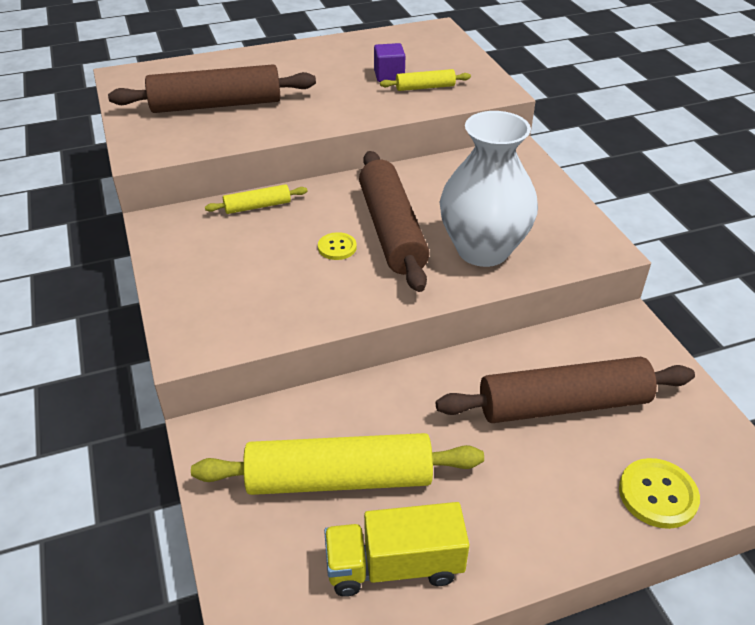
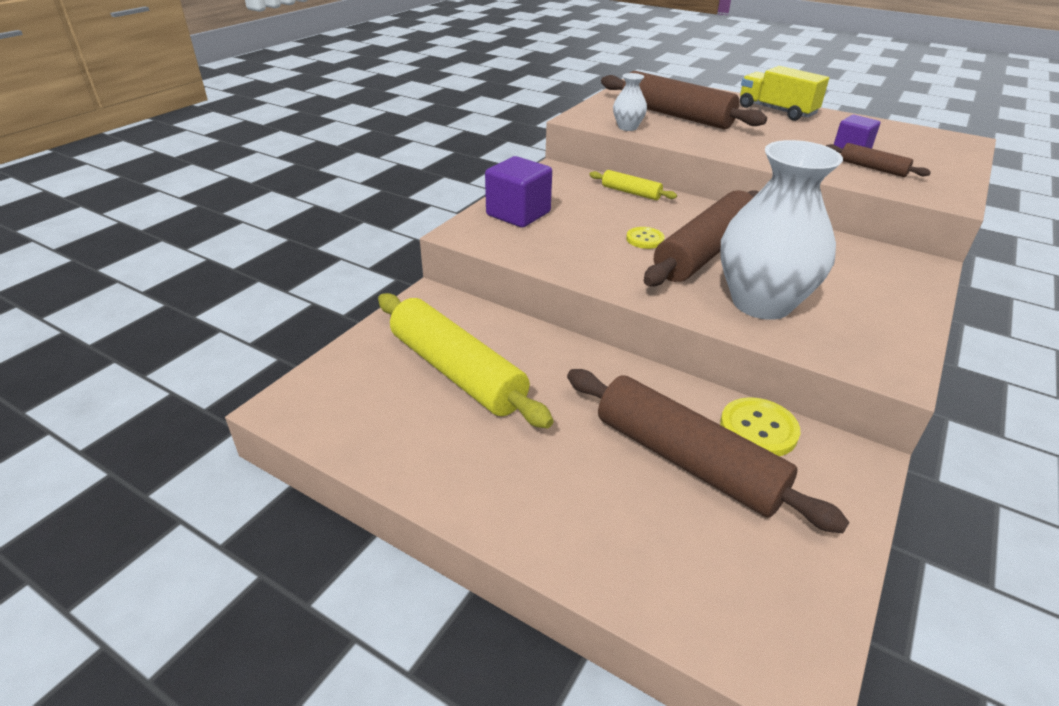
camera: 50 degrees right, 5 degrees down
(199, 142) = (627, 127): none -> white vase
(202, 292) = (518, 214): none -> purple cube
(394, 566) = (407, 438): yellow truck -> yellow truck (776, 111)
(425, 87) = (872, 168): yellow rolling pin -> brown rolling pin
(657, 494) = (663, 582): yellow button -> yellow button (758, 429)

